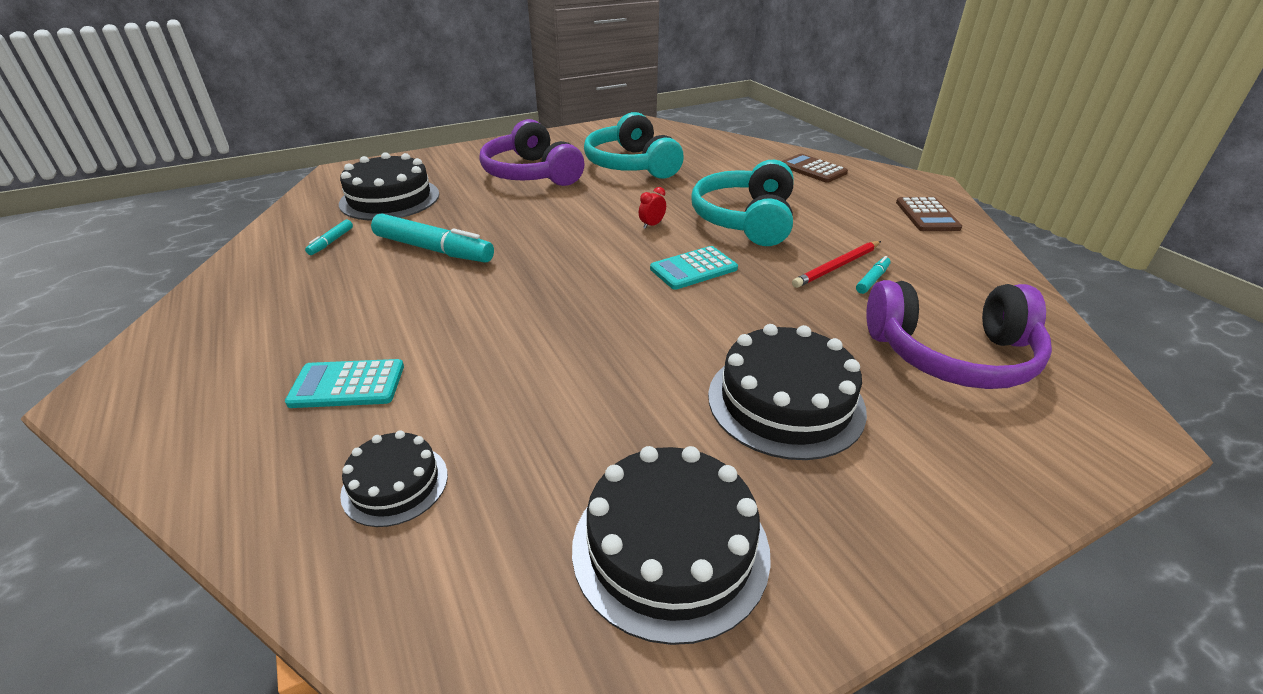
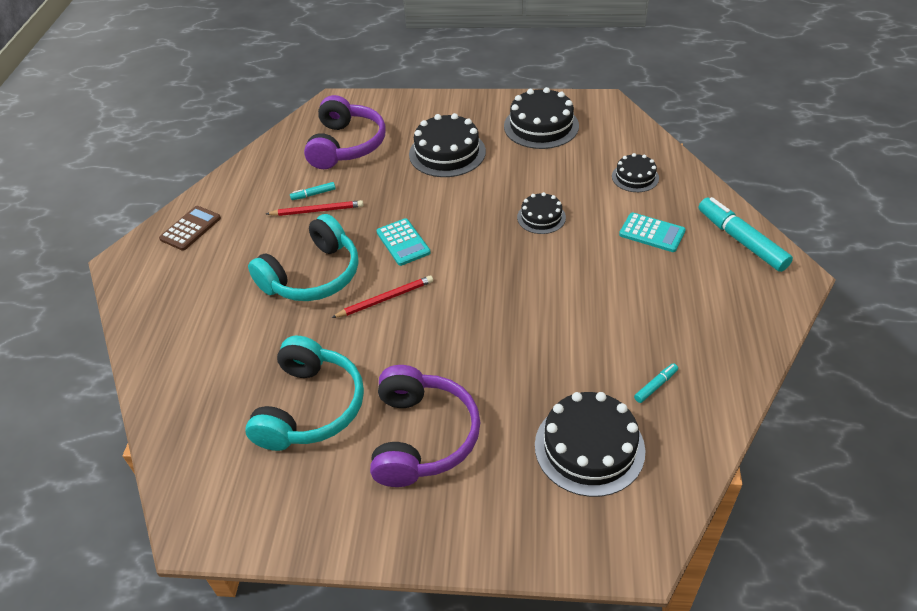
camera: 145 degrees left, 10 degrees up
(433, 249) = (571, 337): turquoise marker -> turquoise marker (741, 240)
(539, 351) = (541, 217): none -> black cake
(652, 225) = (385, 299): red clock -> red pencil
(693, 269) = (403, 242): turquoise calculator -> turquoise calculator turned 60 degrees clockwise
(813, 169) = (169, 319): brown calculator -> none
(951, 354) = (346, 145): purple headphones -> purple headphones turned 60 degrees clockwise

